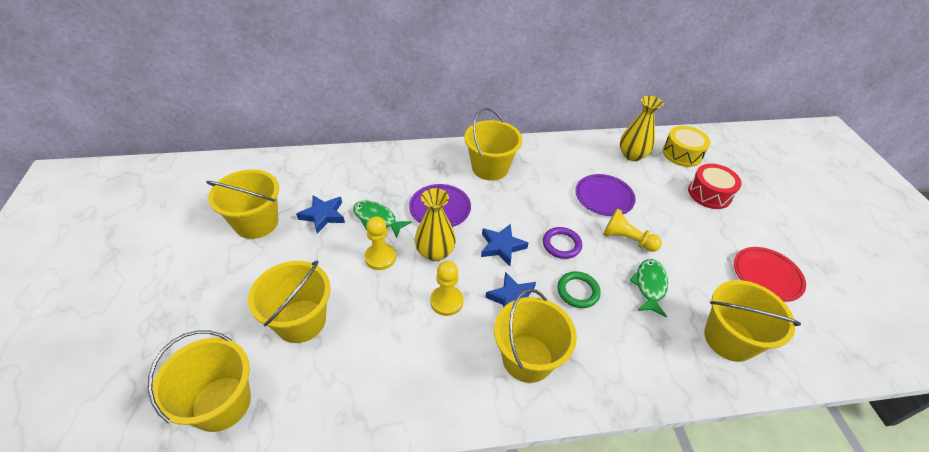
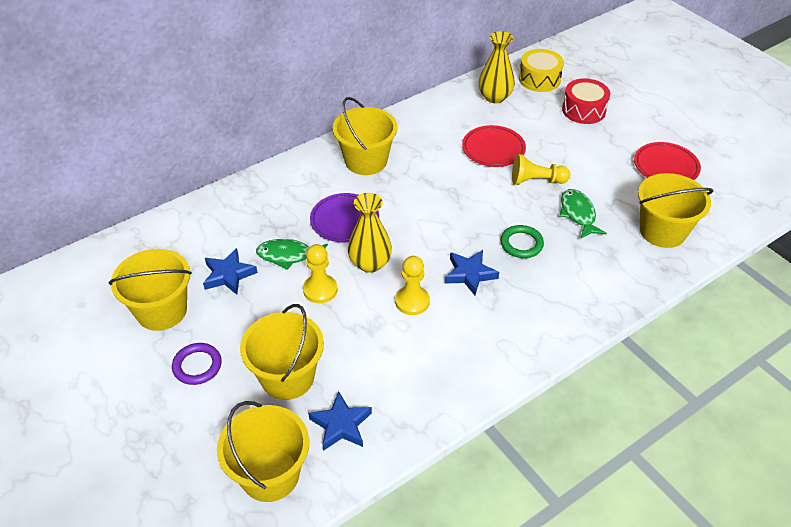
camera: 25 degrees left, 0 degrees up
(502, 246) = (429, 232): blue star -> blue star (341, 425)
(527, 358) = (514, 317): yellow bucket -> none
(561, 244) = (482, 208): purple ring -> purple ring (197, 366)
(604, 197) = (493, 149): purple plate -> red plate

